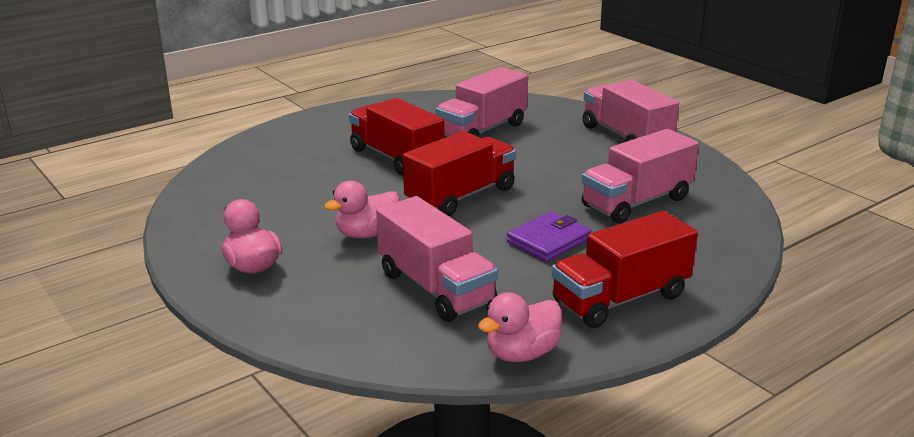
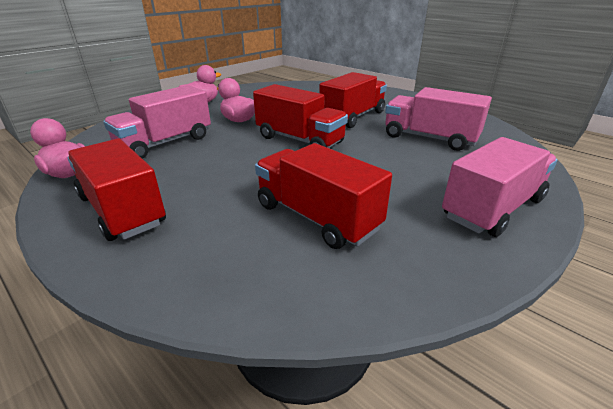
camera: 80 degrees right, 5 degrees up
(548, 240) = (229, 175): purple wallet -> none
(636, 202) = (316, 217): pink truck -> red truck

